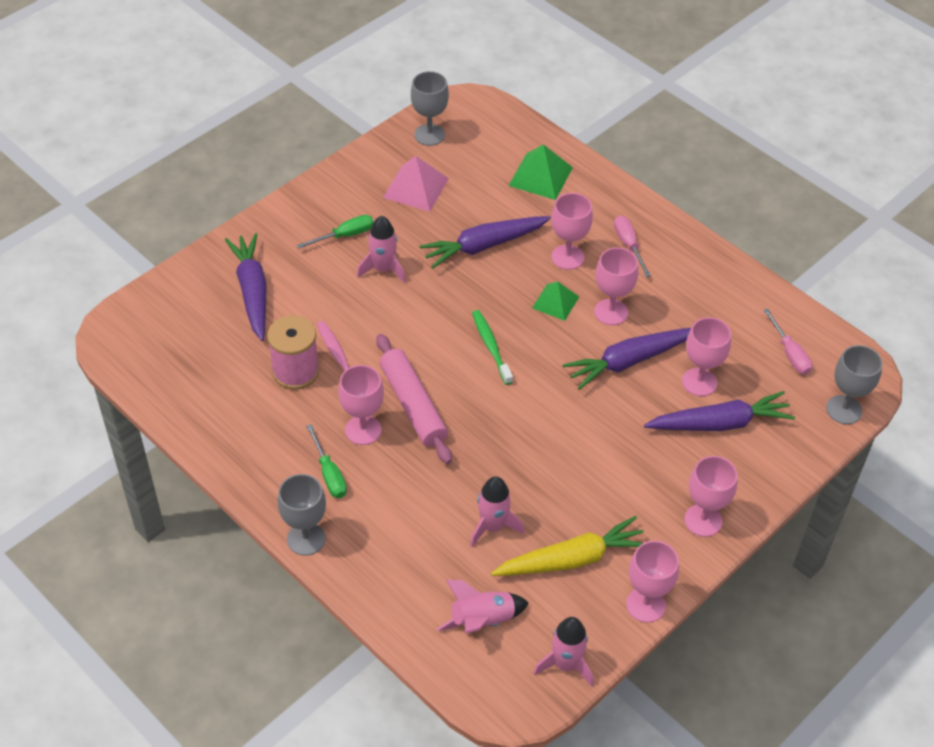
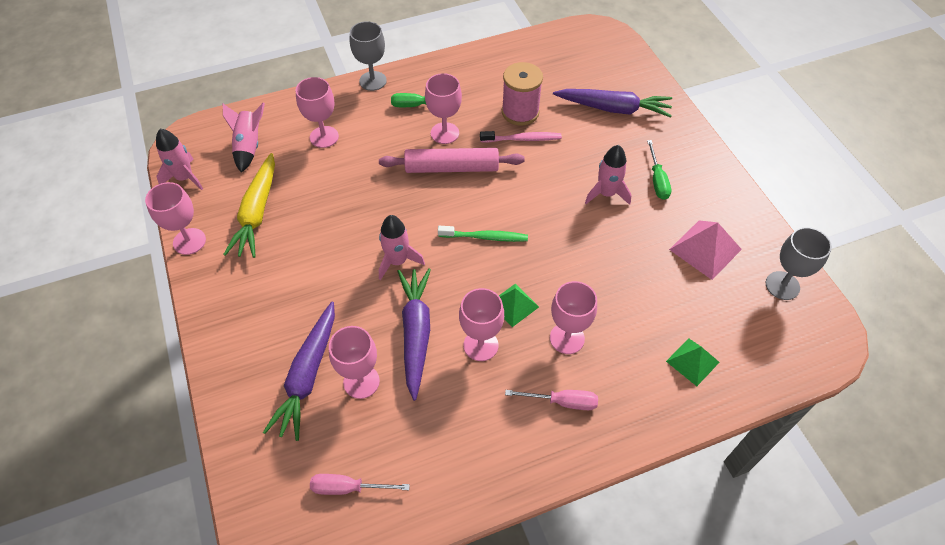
camera: 115 degrees right, 5 degrees up
(483, 246) = (607, 275): purple carrot -> none
(493, 526) = (316, 177): pink rocket -> pink rocket (397, 261)
(540, 176) = (692, 361): green pyramid -> green pyramid, size x0.67
(703, 520) = (227, 313): pink goblet -> pink goblet (324, 137)
(844, 410) = (253, 501): grey goblet -> none

